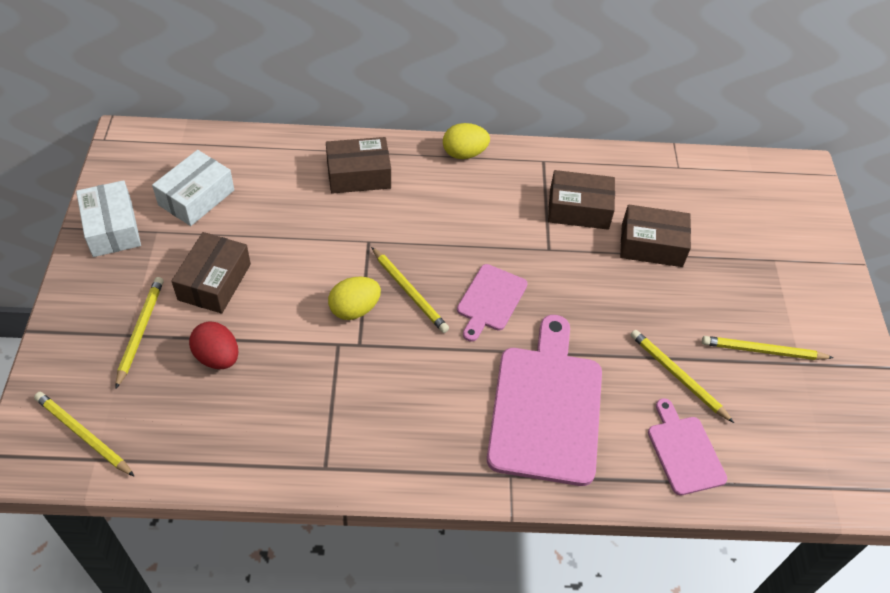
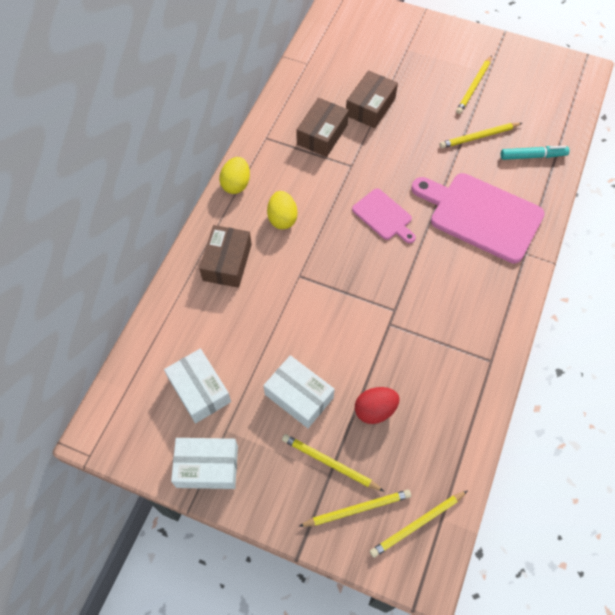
camera: 65 degrees left, 10 degrees up
(214, 282) = (299, 396): brown box -> white box
(354, 309) = (361, 304): yellow egg -> yellow egg (282, 218)
(409, 292) = (358, 264): yellow pencil -> yellow pencil (357, 509)
(684, 451) = (532, 156): pink cutting board -> turquoise marker

